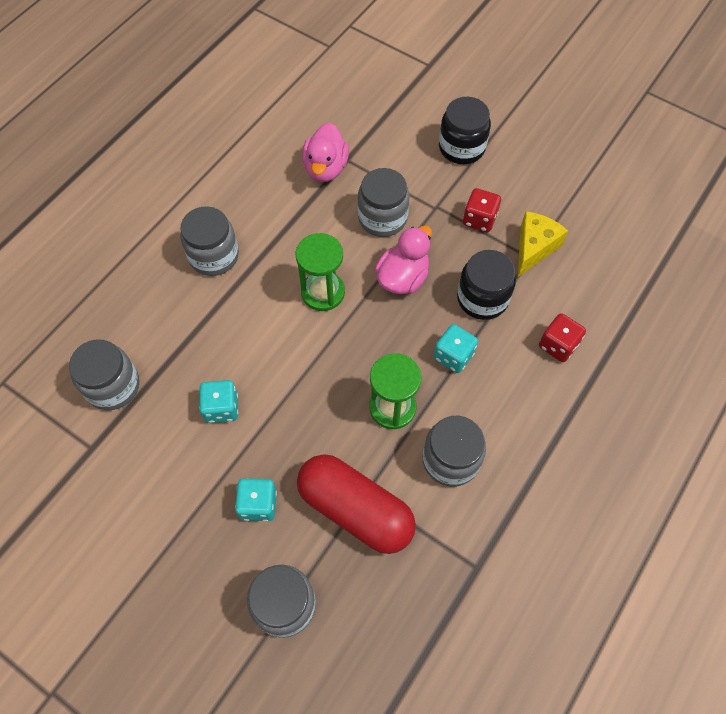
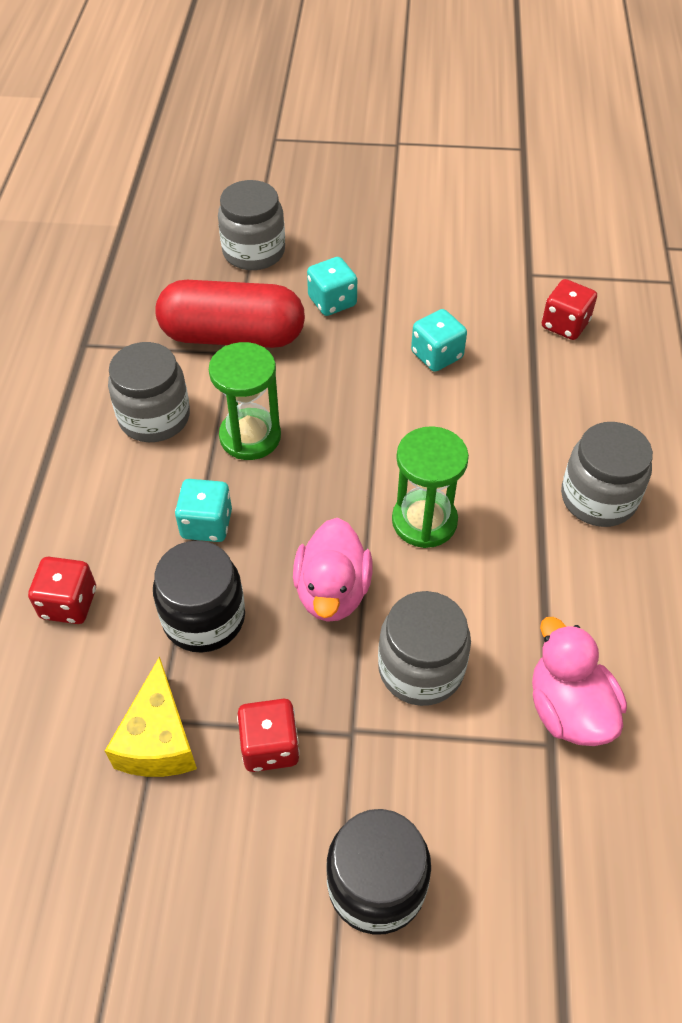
camera: 150 degrees right, 10 degrees down
(113, 386) = (565, 325): grey jar -> red dice

